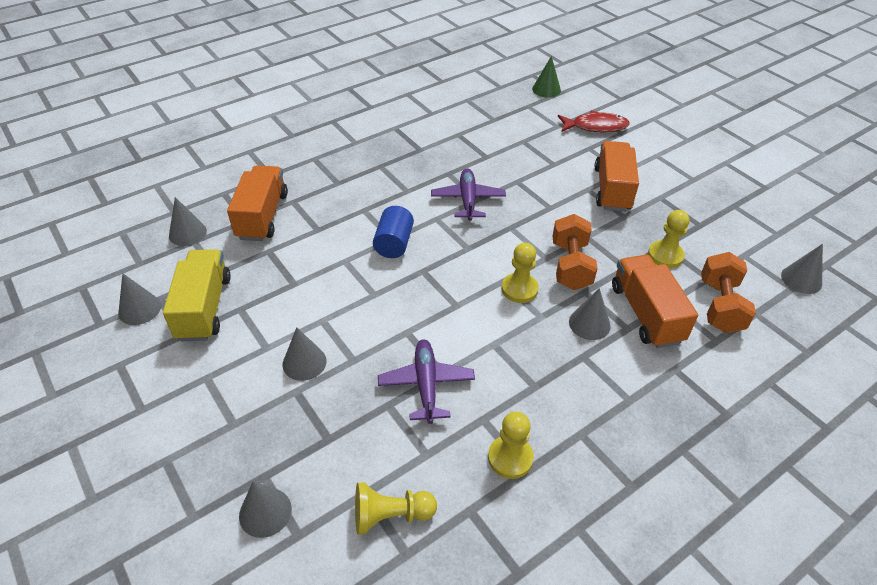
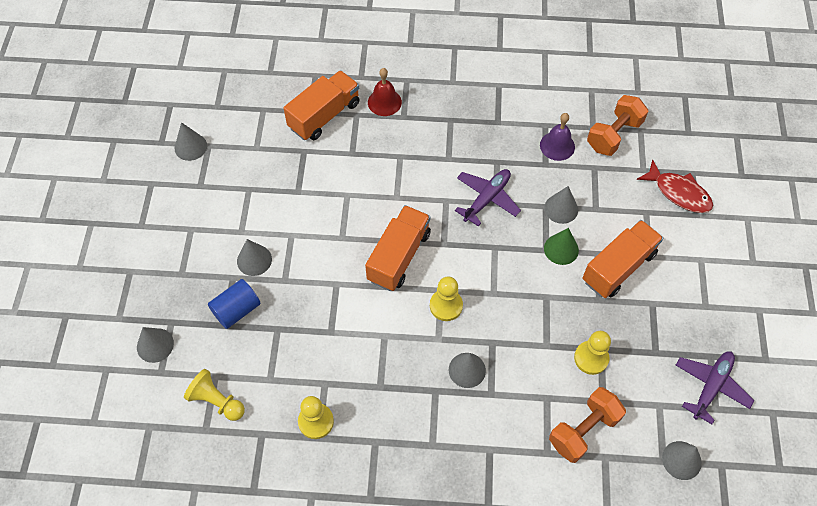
camera: 40 degrees right, 15 degrees up
(187, 233) = (264, 99): grey cone -> grey cone (561, 208)
(204, 308) = (228, 173): yellow truck -> none
(310, 181) = (384, 102): none -> red bell
(394, 244) = (394, 203): blue cylinder -> blue cylinder (237, 310)
(426, 384) = (313, 332): purple plane -> purple plane (711, 386)
(481, 142) = (557, 146): none -> purple bell
(546, 89) = (678, 121): green cone -> green cone (561, 249)
(570, 266) = (505, 313): orange dumbbell -> orange dumbbell (613, 135)
(646, 314) = (518, 393): orange truck -> orange truck (399, 256)

